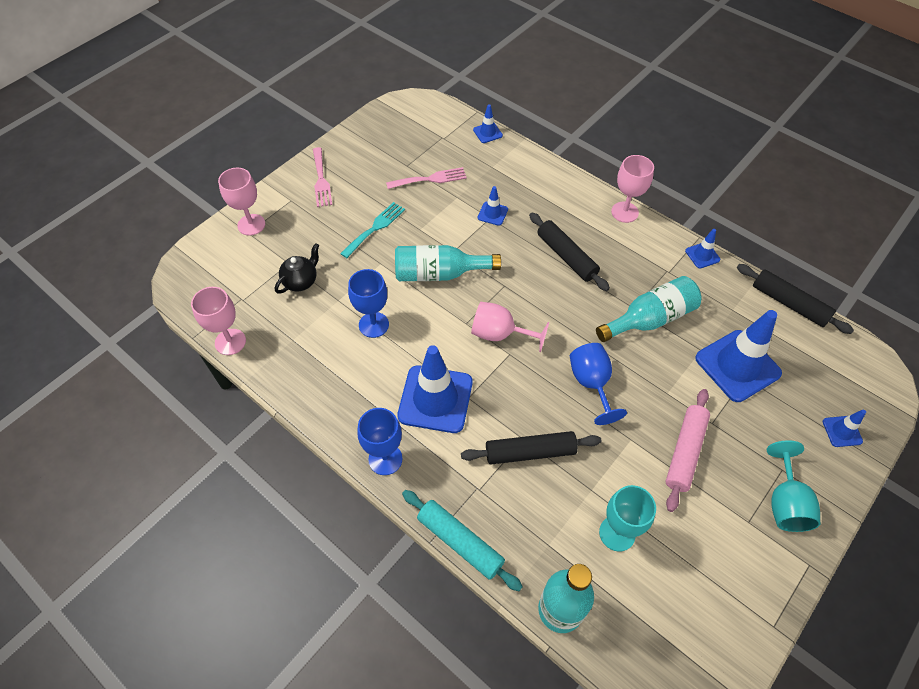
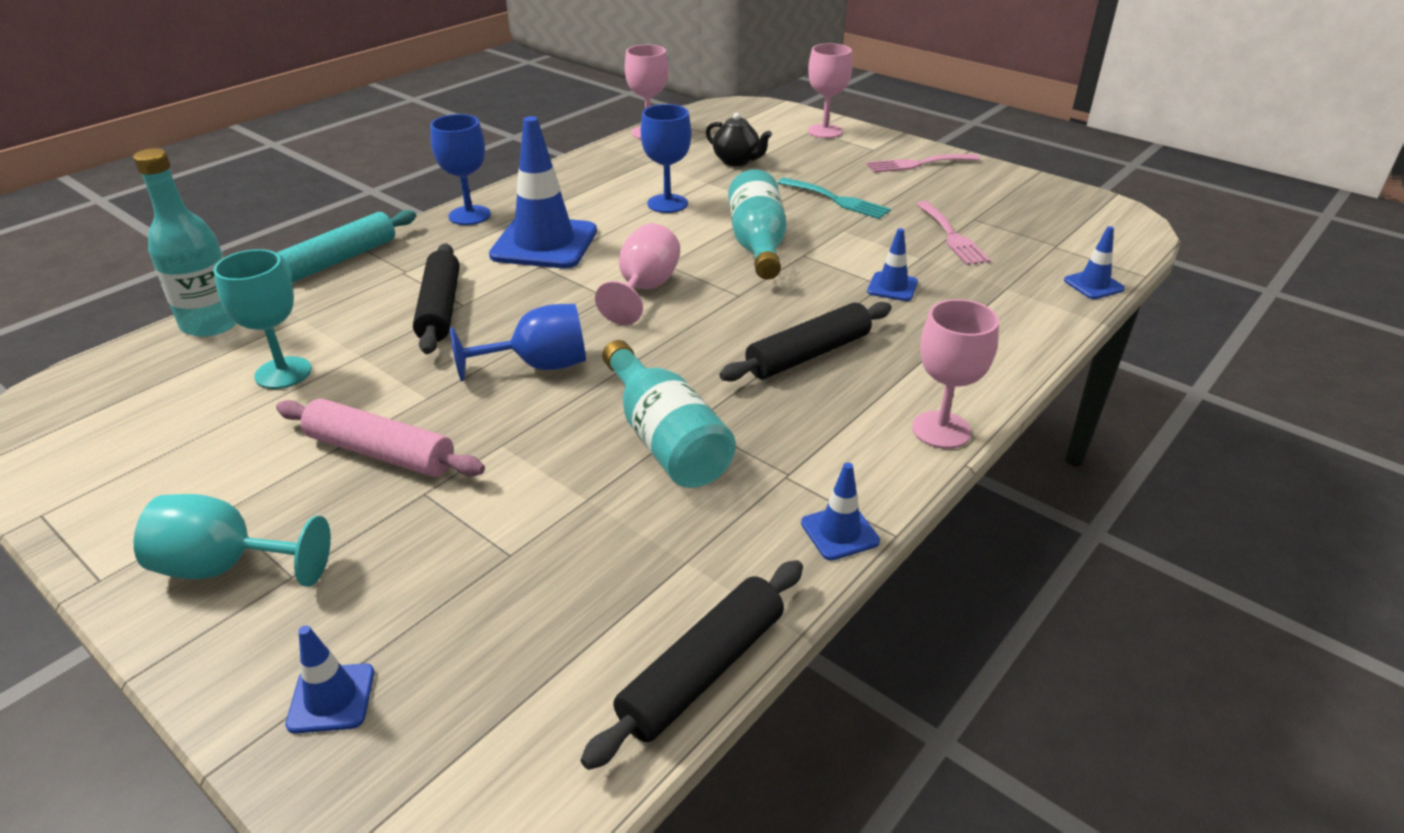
camera: 90 degrees right, 20 degrees down
(737, 366) = (540, 546): blue traffic cone -> none

